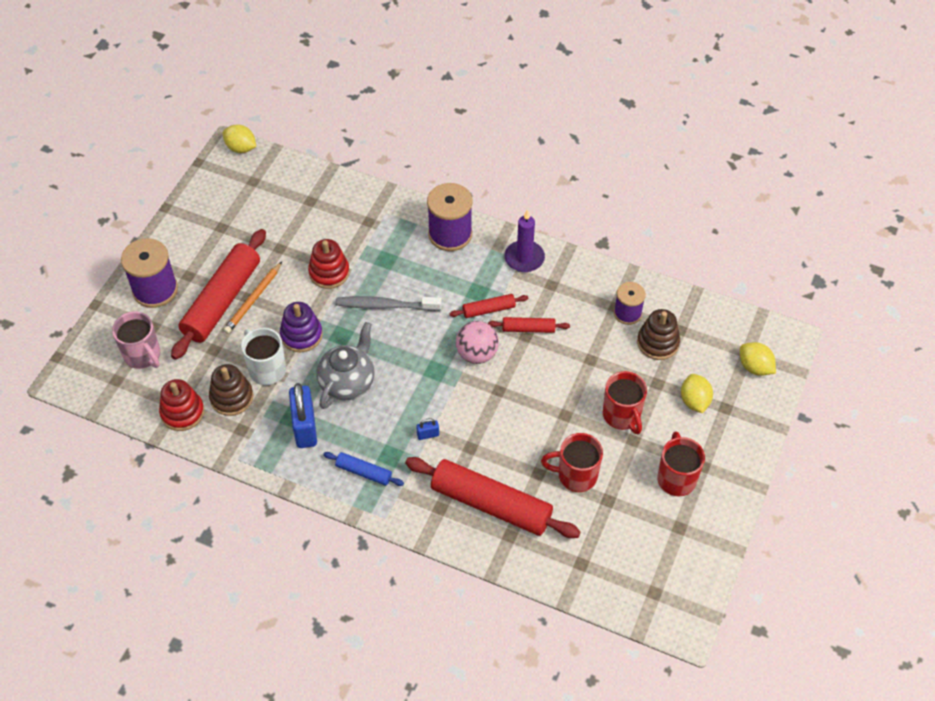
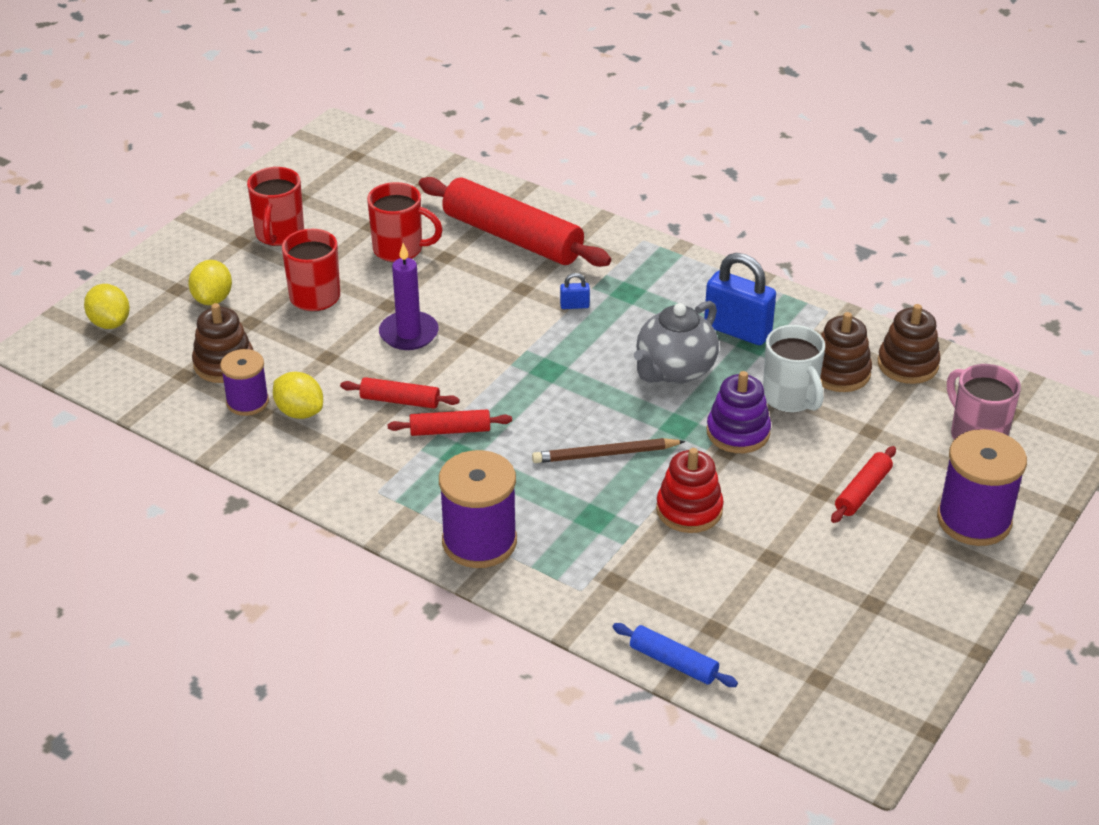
camera: 170 degrees left, 15 degrees down
(182, 412) = (907, 364): red stacking toy -> brown stacking toy
(222, 301) = (863, 491): red rolling pin -> red rolling pin, size x0.47
(241, 148) = (845, 748): yellow lemon -> yellow lemon (299, 412)
(253, 300) = (812, 487): orange pencil -> none
(305, 427) = (737, 330): blue padlock -> blue padlock turned 60 degrees counterclockwise
(363, 472) = (664, 280): blue rolling pin -> blue rolling pin (673, 662)
(385, 306) = (605, 454): grey toothbrush -> brown pencil
(477, 354) = (484, 381): pink ball -> none
(524, 258) = (370, 491): purple candle -> purple candle (409, 333)

